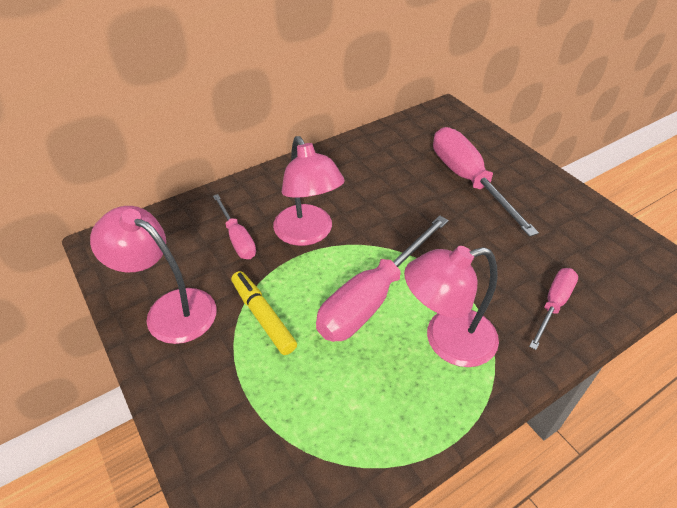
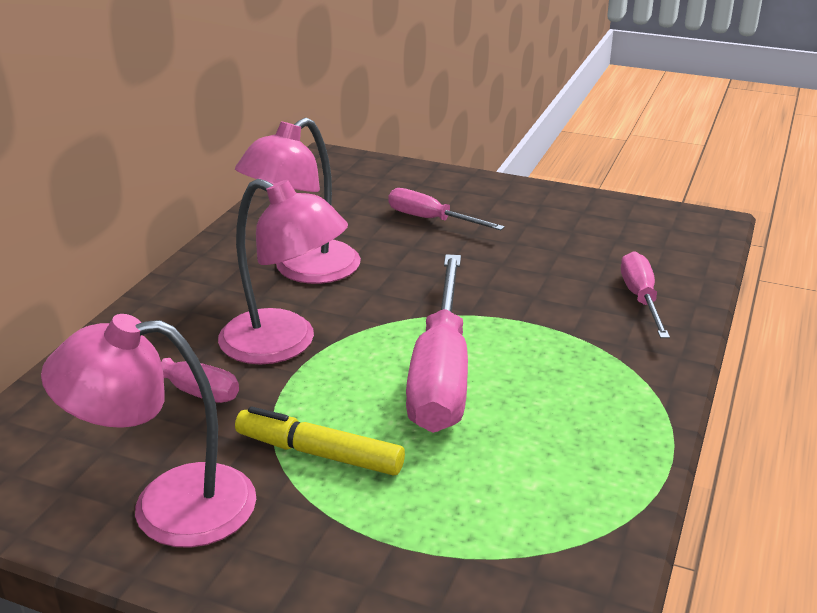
camera: 35 degrees left, 15 degrees down
(447, 340) = (568, 376): pink lamp -> pink lamp (304, 270)
(468, 180) = (431, 219): pink screwdriver -> pink screwdriver, size x0.55

